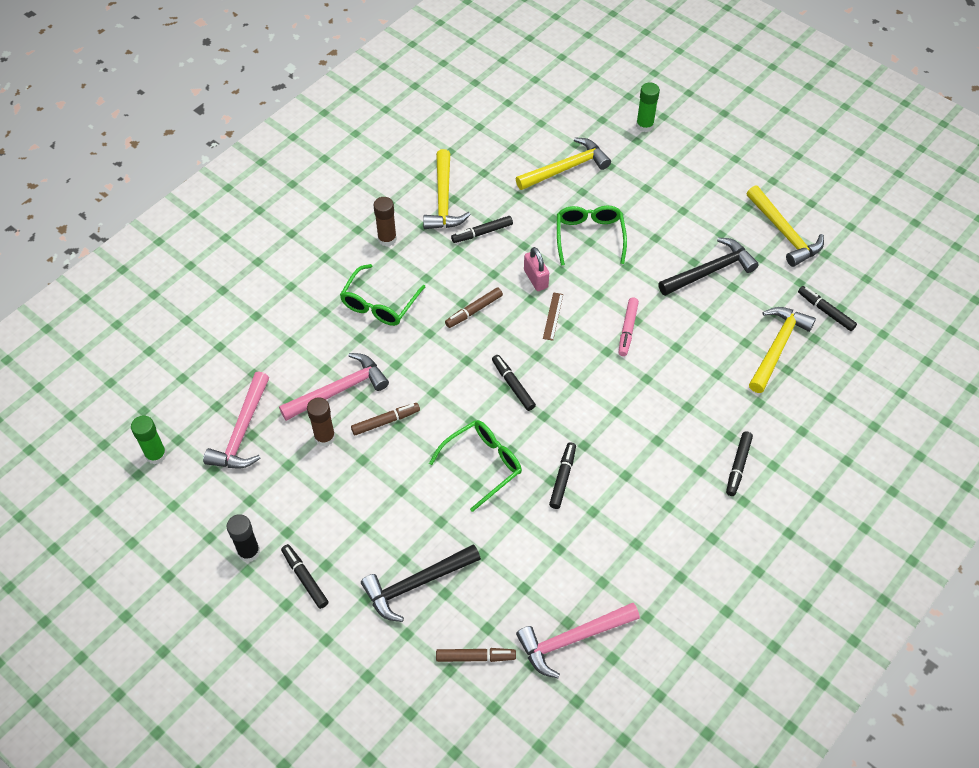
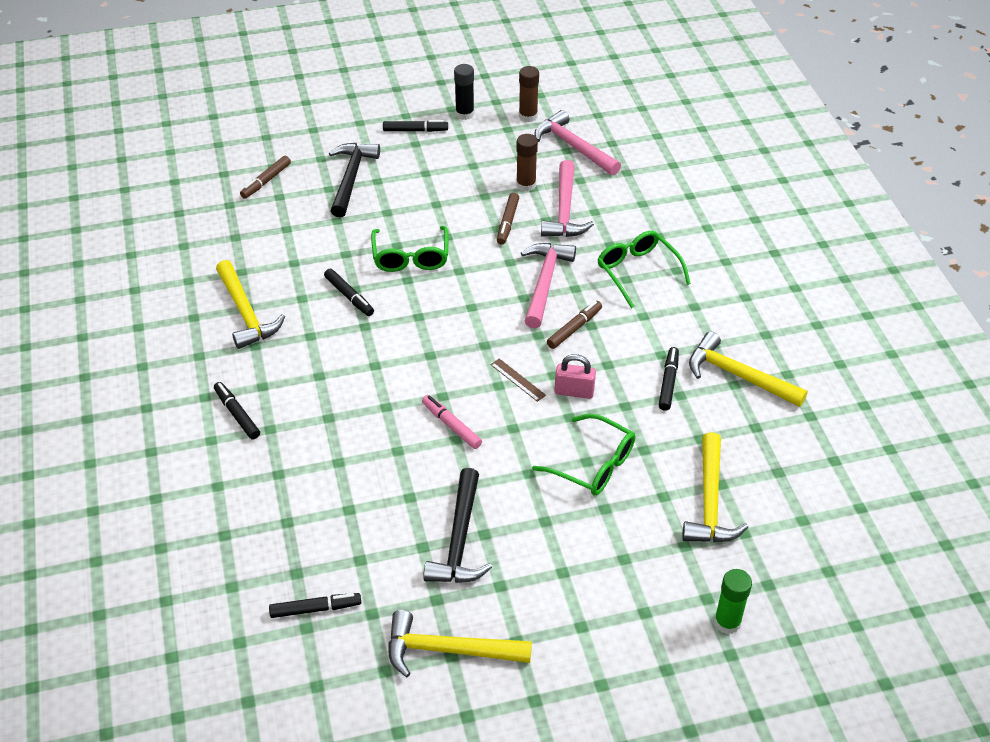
camera: 125 degrees right, 10 degrees down
(156, 455) = (593, 101): green glue stick -> none
(387, 239) = (715, 311): brown glue stick -> brown glue stick (528, 116)
(474, 311) = (574, 328): brown marker -> brown marker turned 45 degrees clockwise
(513, 385) = (468, 313): black marker -> none
(572, 639) = (220, 233): pink hammer -> pink hammer (544, 283)
(777, 347) = (318, 532): yellow hammer -> yellow hammer (246, 313)

